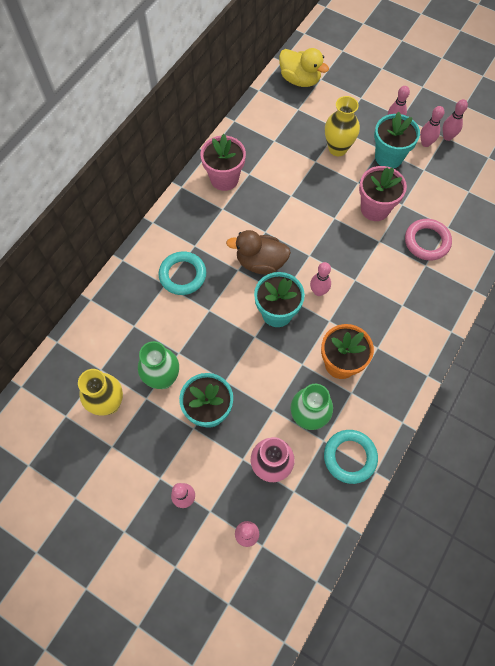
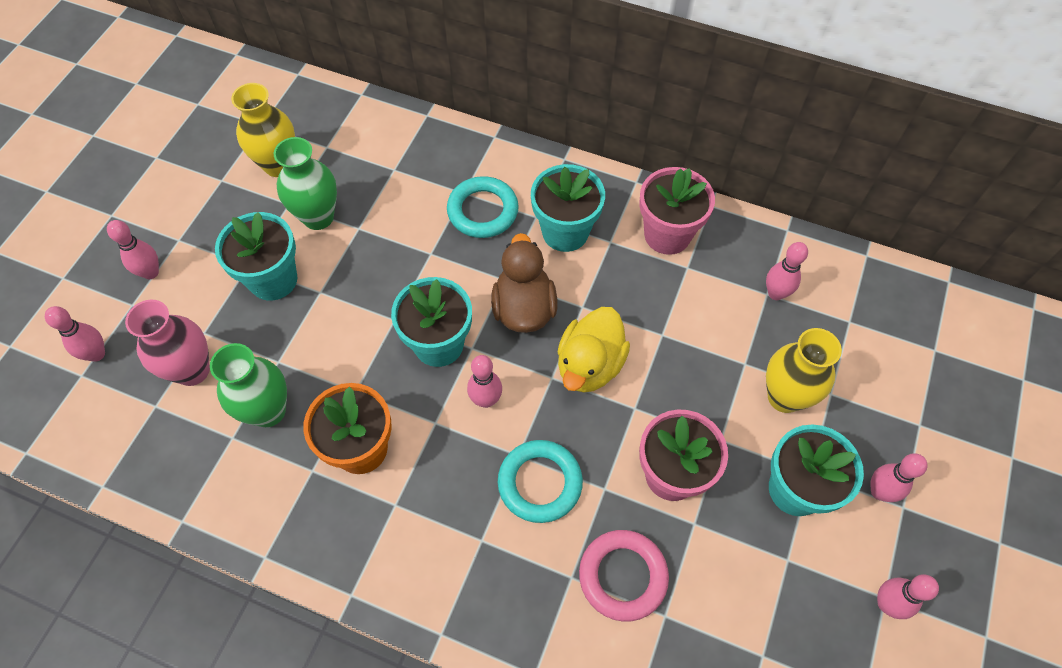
camera: 80 degrees right, 5 degrees down
(210, 231) = (565, 232): none -> turquoise flower pot
(300, 80) = (917, 315): yellow duck -> yellow duck (589, 365)
(350, 457) = (205, 479): turquoise ring -> turquoise ring (540, 483)
(425, 143) = (854, 559): pink bowling pin -> pink bowling pin (775, 293)

